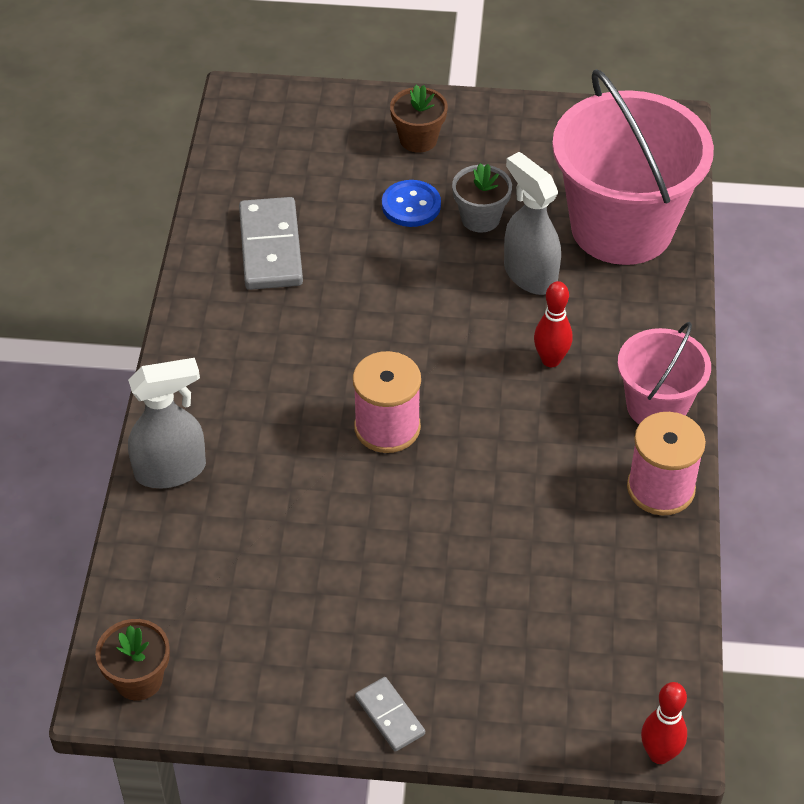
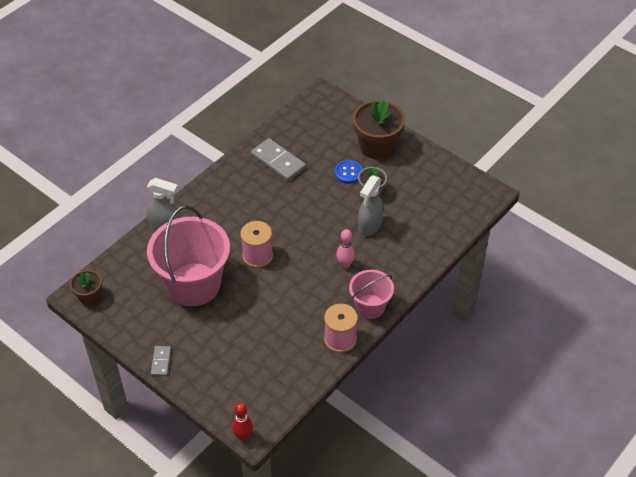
camera: 35 degrees right, 0 degrees up
(271, 247) = (278, 161): grey domino -> grey domino turned 75 degrees counterclockwise
(418, 139) = (377, 146): brown flower pot -> brown flower pot, size x1.84
(529, 275) = (369, 226): grey spray bottle -> grey spray bottle turned 150 degrees counterclockwise
(551, 360) = (345, 264): red bowling pin -> pink bowling pin
(621, 227) = (426, 226): pink bucket -> pink bucket (193, 284)

